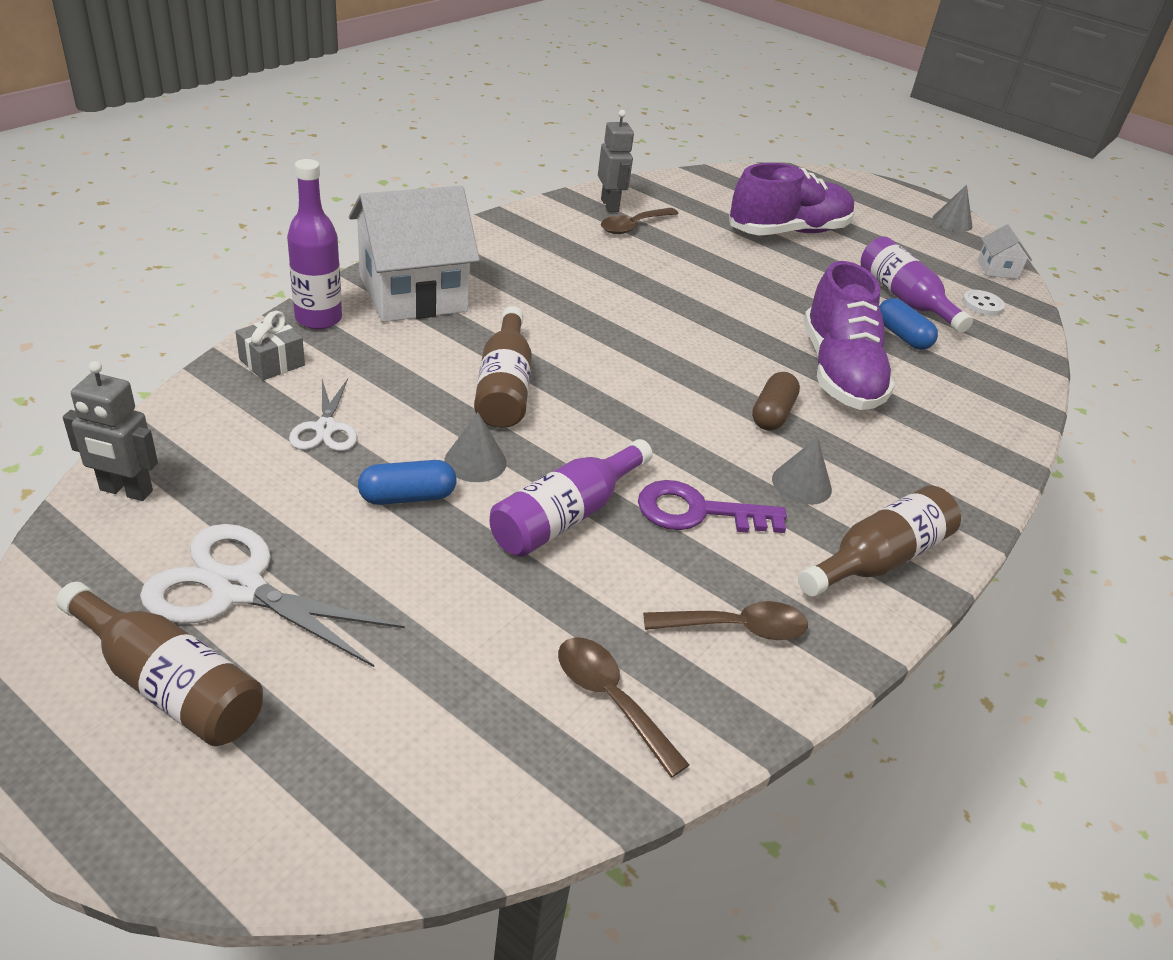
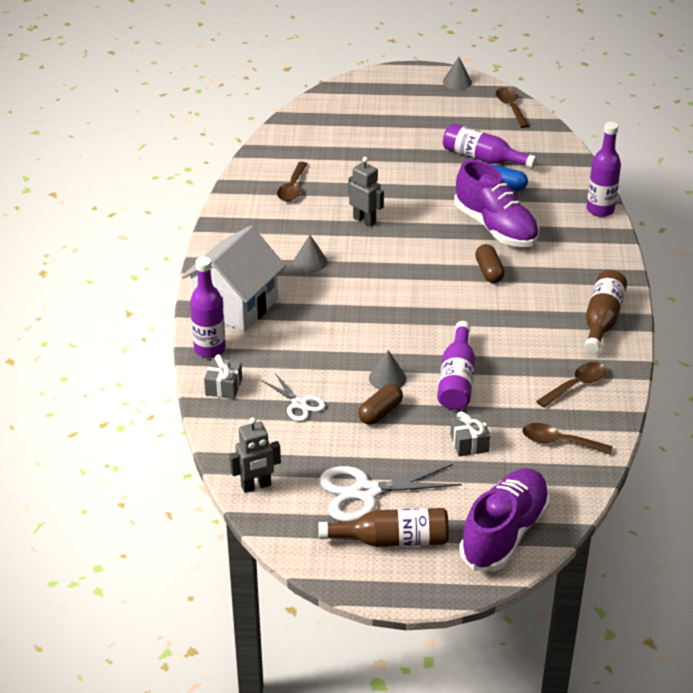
camera: 30 degrees left, 0 degrees up
(407, 497) = (380, 412): blue capsule -> brown capsule
(471, 612) = (469, 443): none -> grey gift
(504, 386) = (351, 331): brown bottle -> none
(610, 205) = (261, 179): grey robot -> grey robot (364, 220)
(698, 512) = (509, 343): purple key -> none
(788, 232) = (378, 142): purple shoe -> purple shoe (504, 533)
(801, 484) = (538, 302): grey cone -> grey cone (310, 262)
(982, 305) = (524, 139): white button -> none
(997, 269) = (510, 107): white house -> brown spoon
(1017, 422) = (600, 210): none -> purple bottle

